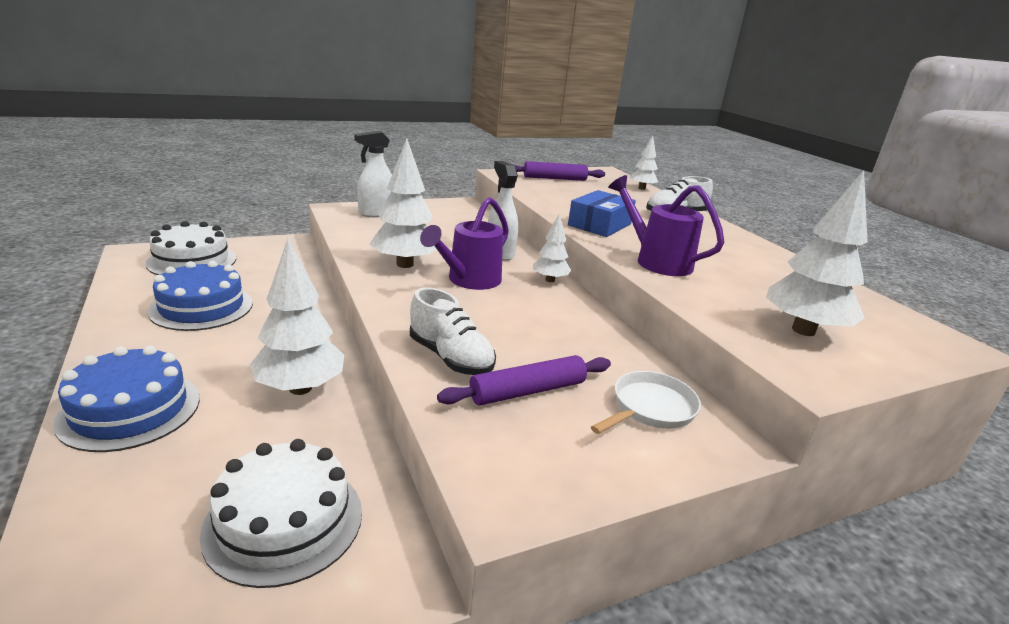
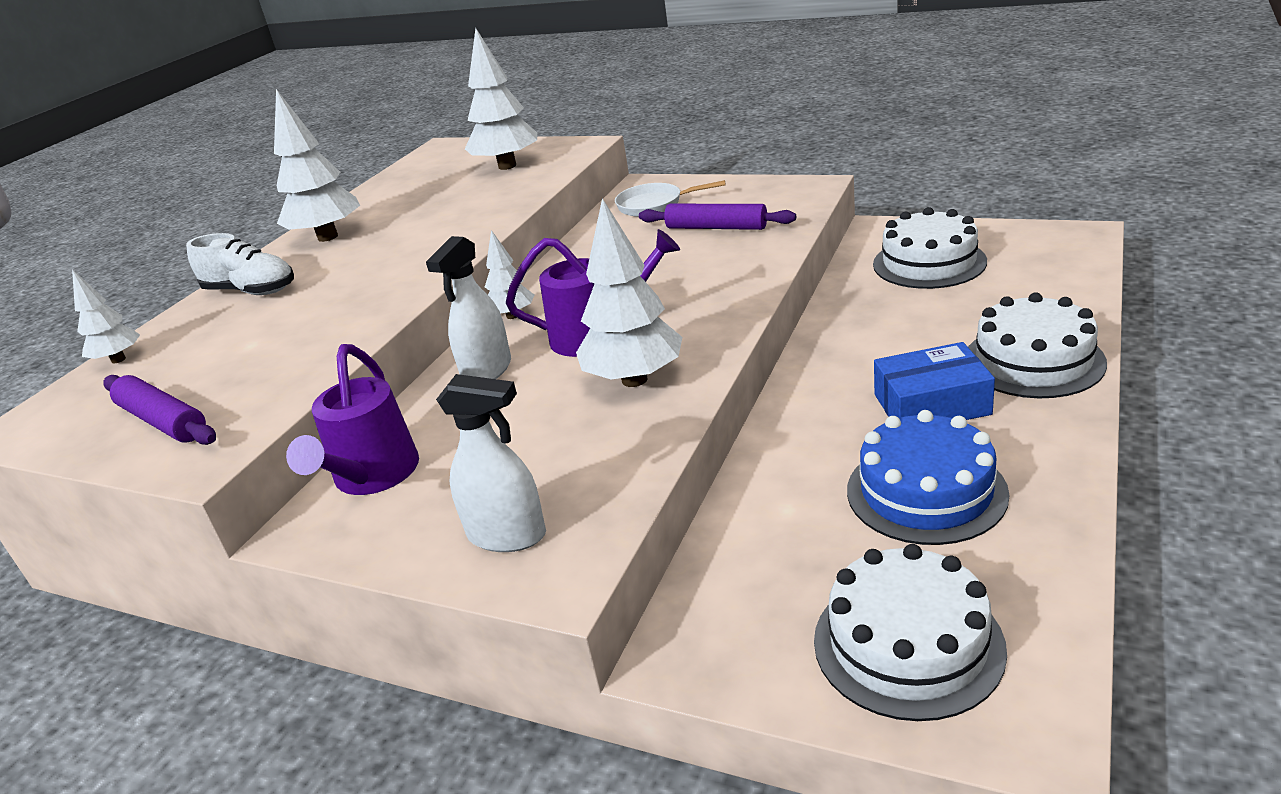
camera: 125 degrees left, 5 degrees up
(130, 410) = (1033, 361): blue cake -> white cake
(300, 388) = (863, 343): white tree -> white tree (328, 237)
(450, 358) = (739, 259): white shoe -> none
(599, 225) = (381, 291): blue box -> blue box (931, 404)
(656, 261) = (454, 233): purple watering can -> purple watering can (372, 477)

